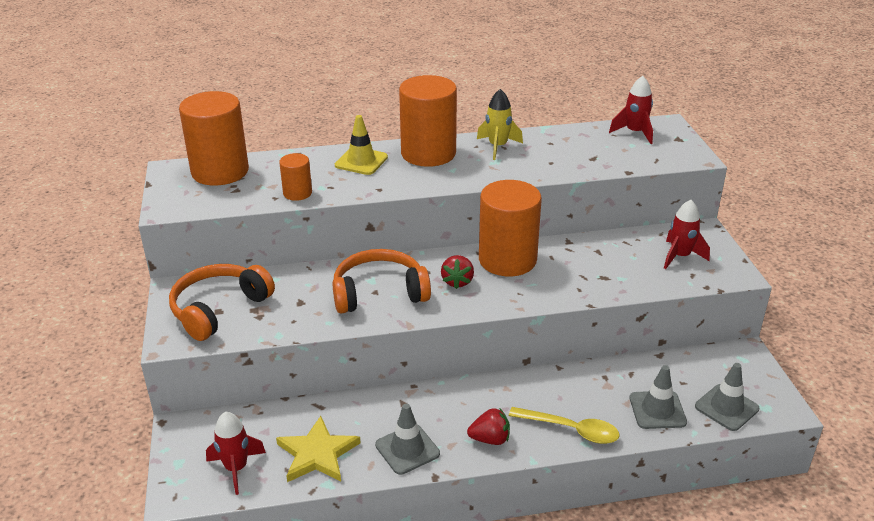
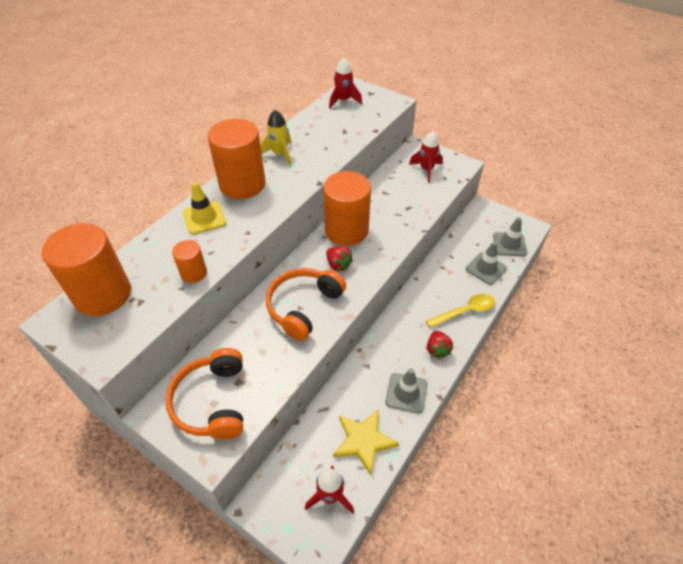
camera: 45 degrees left, 15 degrees up
(490, 439) = (437, 349): red strawberry -> red strawberry turned 135 degrees clockwise

